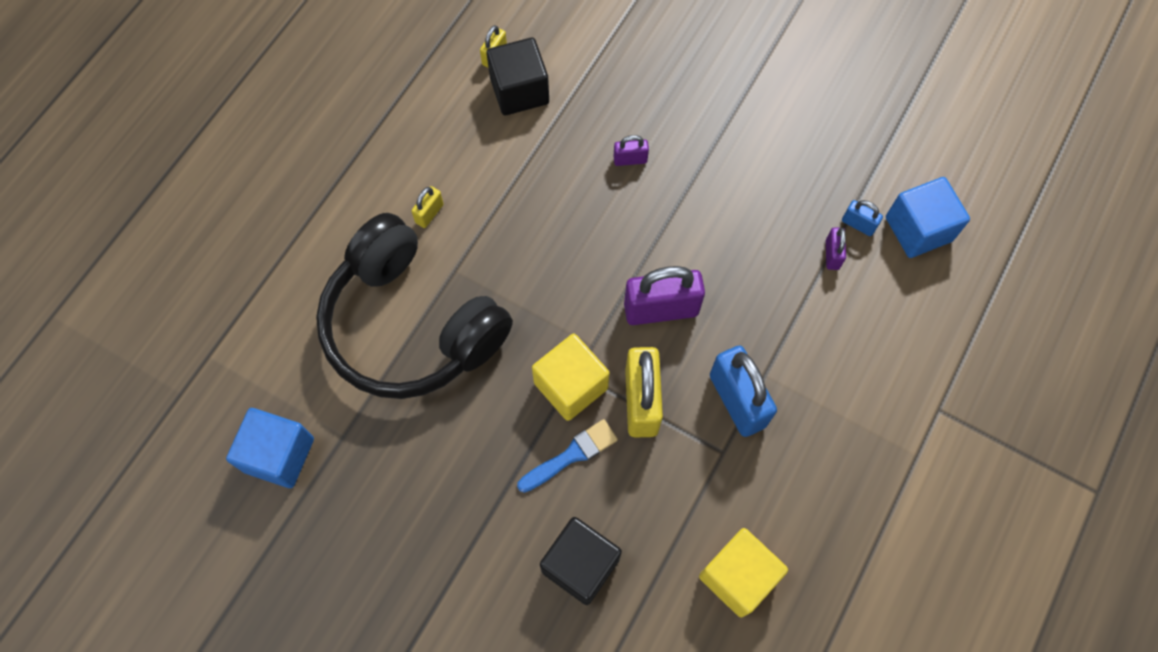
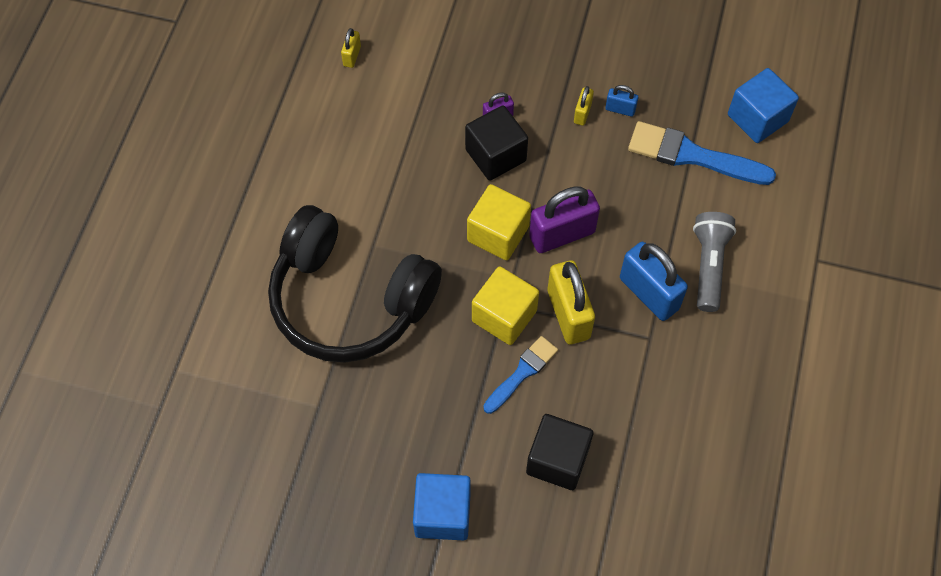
camera: 15 degrees left, 5 degrees down
(279, 455) = (266, 437): blue cube -> blue cube (442, 514)
(429, 213) = (336, 202): yellow padlock -> yellow padlock (582, 113)
(519, 91) = (383, 81): black cube -> black cube (495, 155)
(738, 576) = (692, 435): yellow cube -> yellow cube (498, 233)
(813, 386) = (708, 266): none -> grey flashlight
(832, 254) = (692, 156): purple padlock -> blue brush
(858, 224) = (707, 126): blue padlock -> blue padlock (620, 109)

